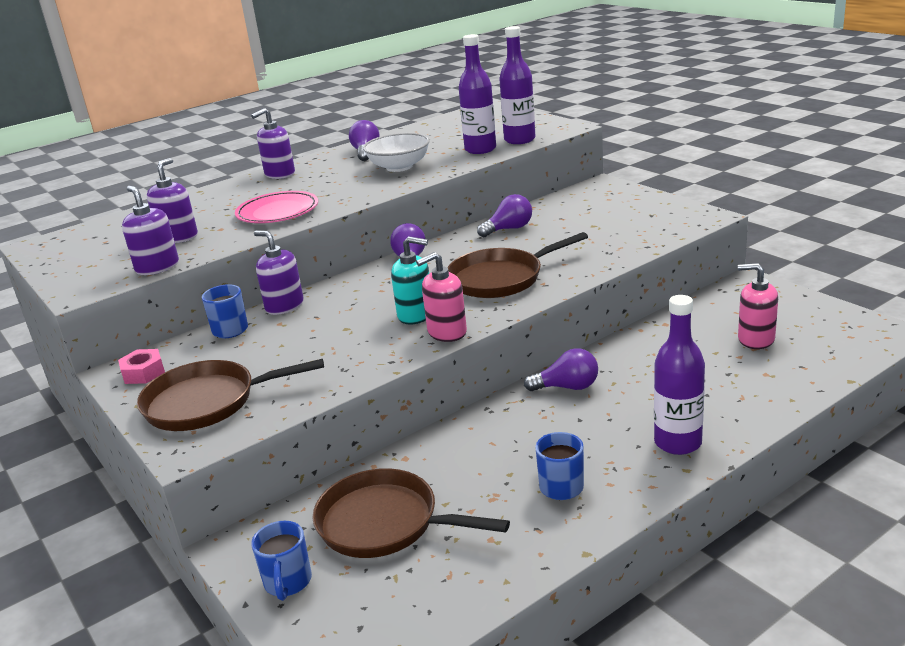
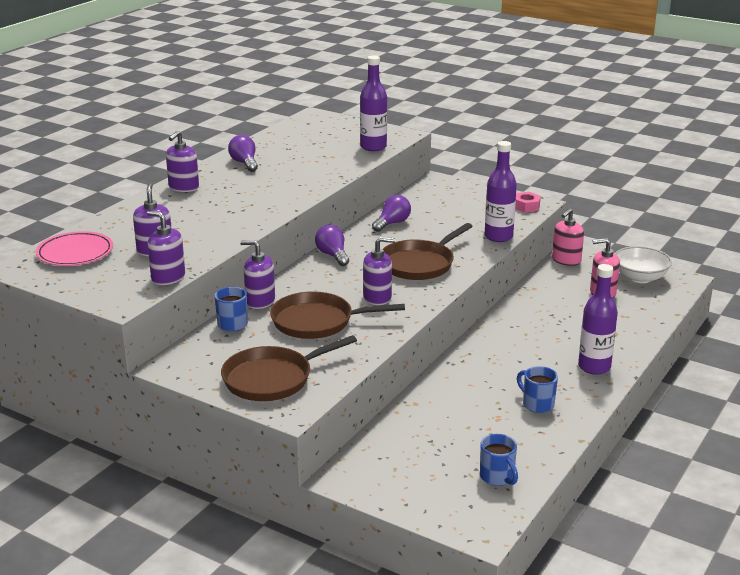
camera: 25 degrees left, 0 degrees up
(143, 373) = (192, 365): pink nut -> pink nut (526, 206)
(277, 212) = (223, 223): pink plate -> pink plate (75, 253)
(288, 583) = (399, 491): blue mug -> blue mug (497, 477)
(385, 523) = (436, 445): brown pan -> brown pan (317, 322)
(399, 167) = (291, 176): white bowl -> white bowl (640, 278)
(416, 315) = (377, 297): turquoise soap dispenser -> purple soap dispenser
(447, 332) = (413, 308): pink soap dispenser -> pink soap dispenser (566, 260)
(480, 149) = (347, 157): purple bottle -> purple bottle (498, 237)
(567, 387) = (495, 340): purple light bulb -> none

